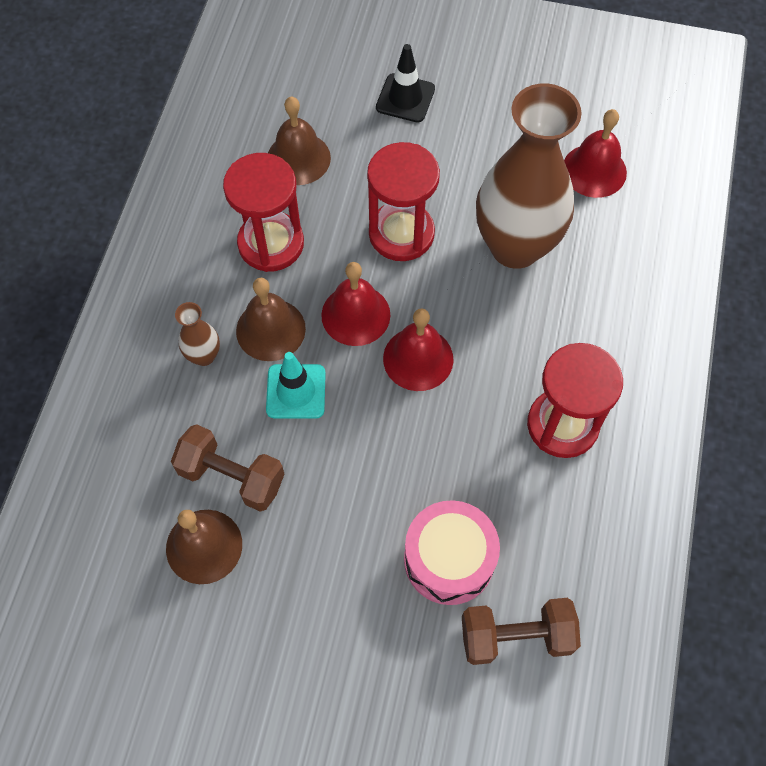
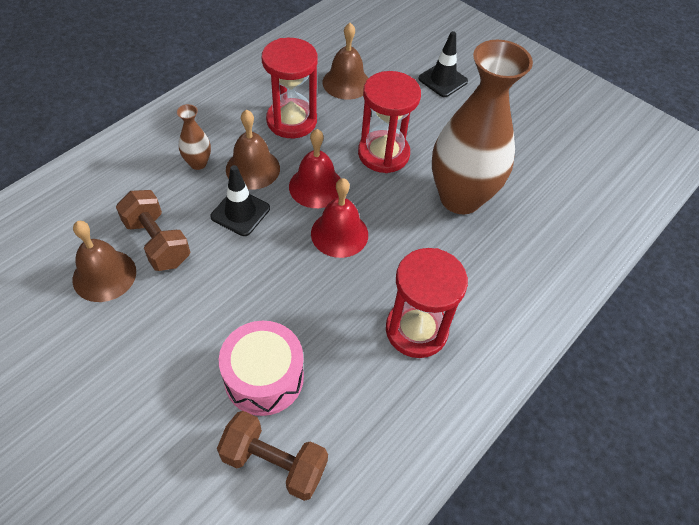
camera: 25 degrees right, 10 degrees down
(296, 391) = (240, 212): turquoise traffic cone -> black traffic cone
(594, 170) = (552, 178): red bell -> none

